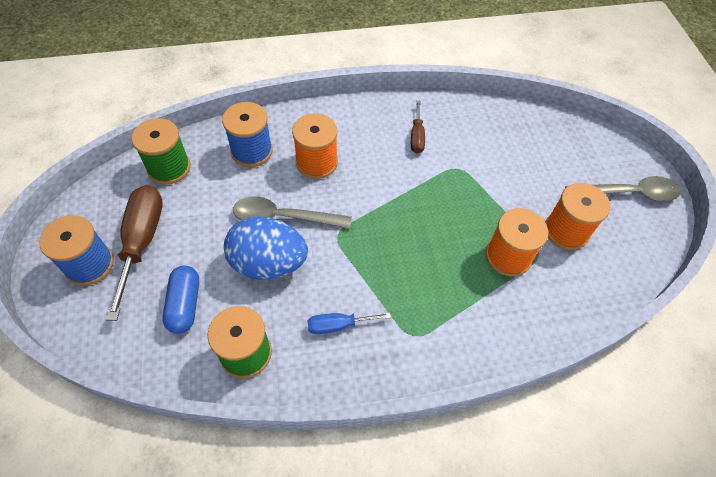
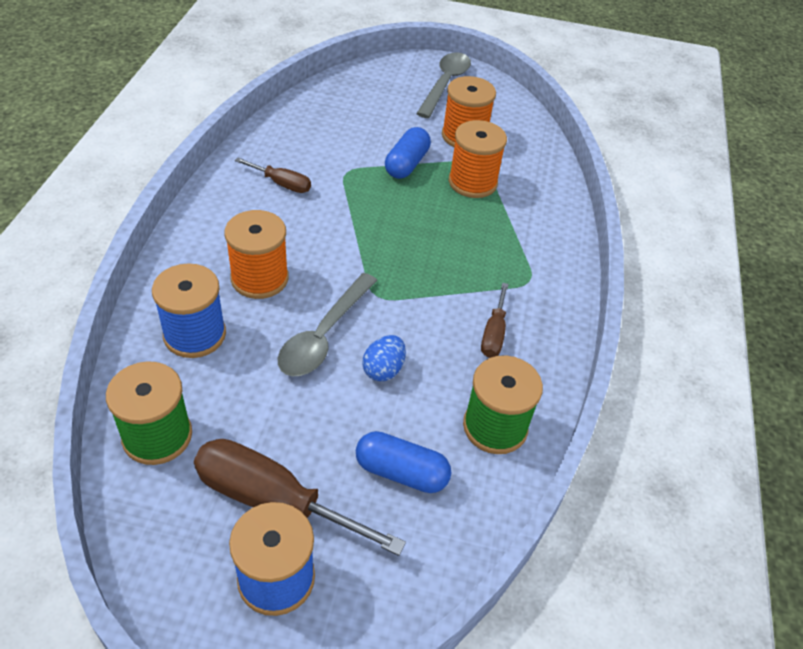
camera: 70 degrees left, 10 degrees down
(268, 263) = (383, 370): blue egg -> blue egg, size x0.48
(338, 325) = (493, 334): blue screwdriver -> brown screwdriver
(496, 202) = (407, 164): none -> blue capsule

